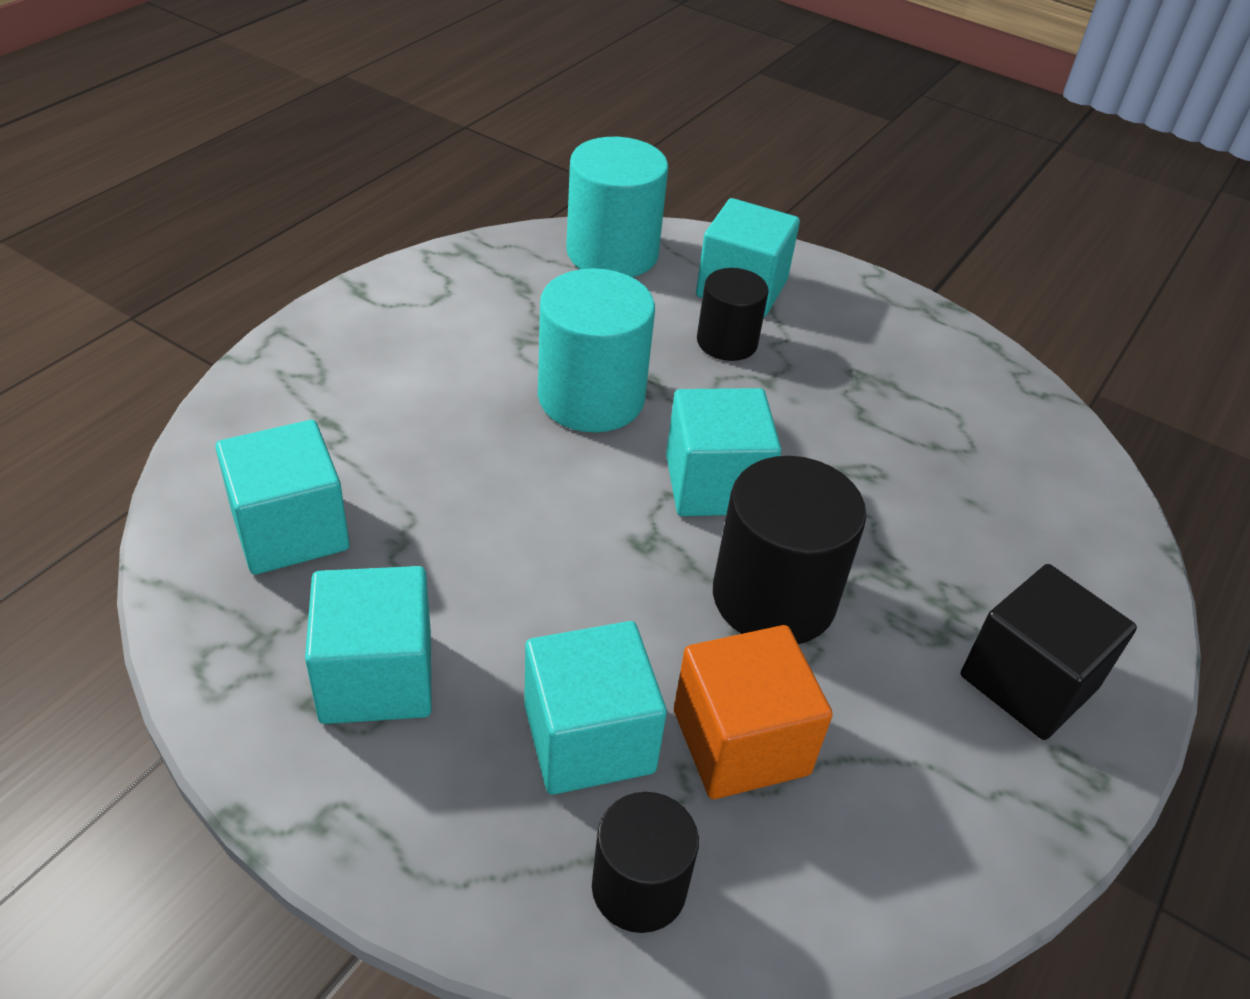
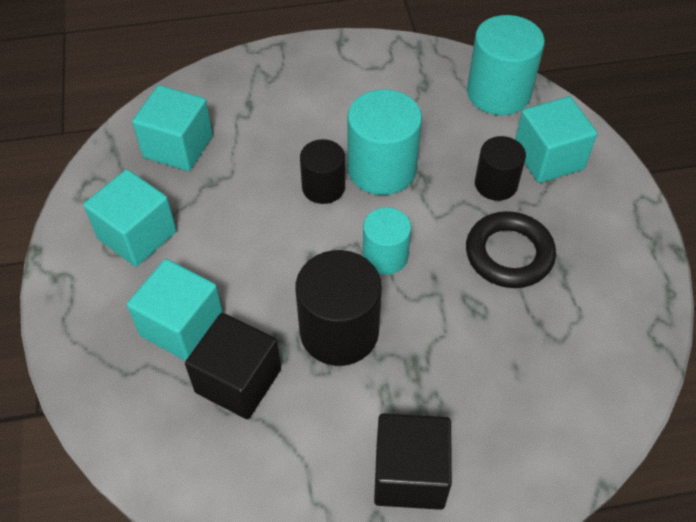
camera: 50 degrees right, 10 degrees up
(639, 887) = (127, 399): black cylinder -> black cylinder (323, 187)
(715, 484) = (385, 256): turquoise cube -> turquoise cylinder
(740, 742) = (238, 381): orange cube -> black cube
(827, 400) = (509, 254): none -> black ring

